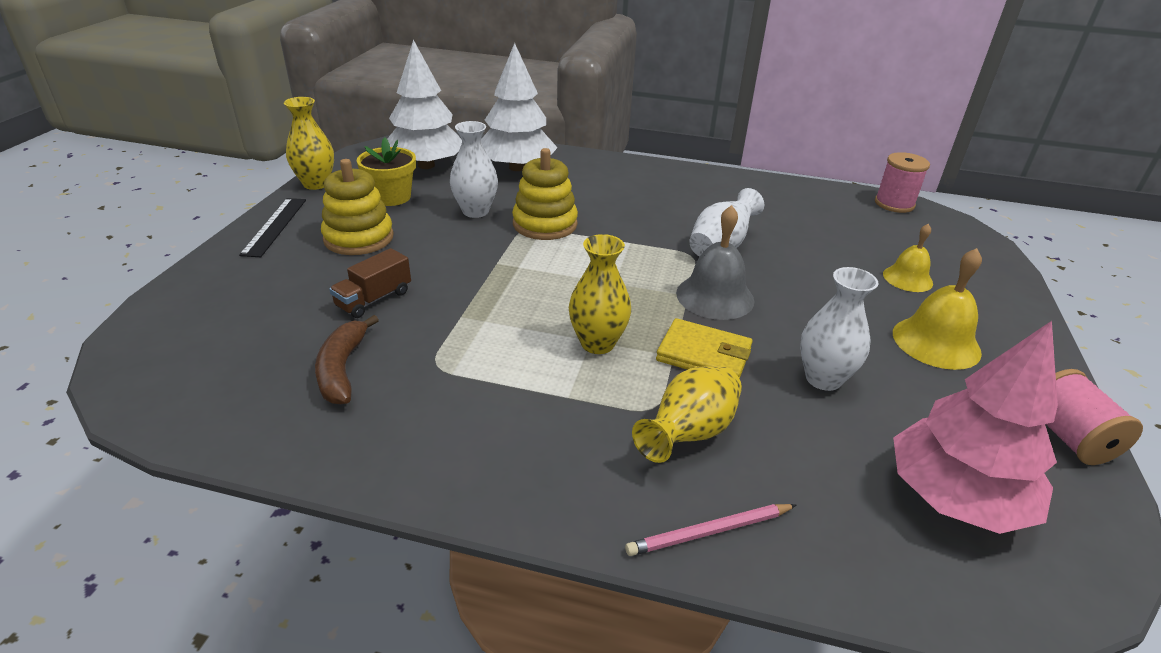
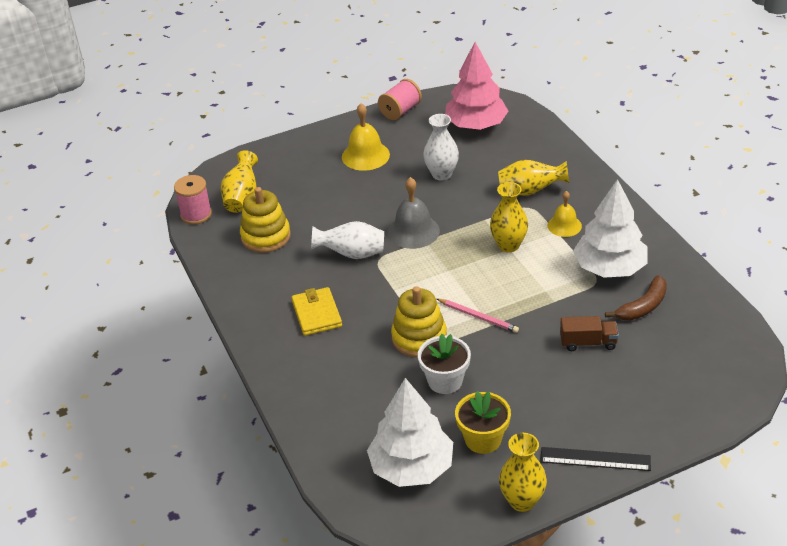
camera: 125 degrees left, 5 degrees up
(274, 226) = (595, 459): black ruler -> black ruler turned 45 degrees clockwise
(359, 238) = (549, 405): yellow stacking toy -> yellow stacking toy (266, 236)
(475, 211) = (445, 381): white vase -> white flower pot
(517, 167) = (349, 413): white tree -> white tree (609, 268)
(703, 355) = (471, 211): yellow wallet -> yellow wallet (317, 314)
(709, 532) = (571, 165): pink pencil -> pink pencil (478, 317)
(905, 233) = (242, 197): none -> yellow vase
(907, 278) = (305, 180): yellow bell -> yellow bell (564, 225)

